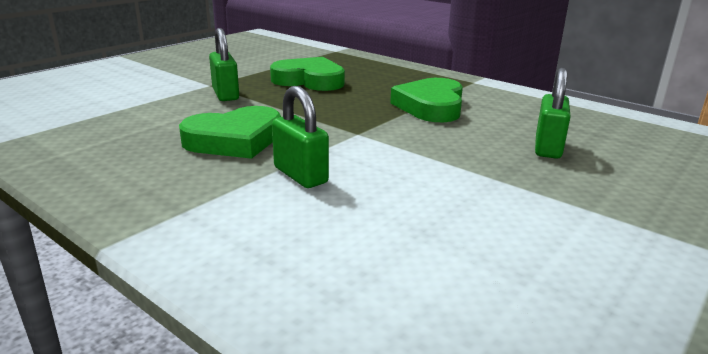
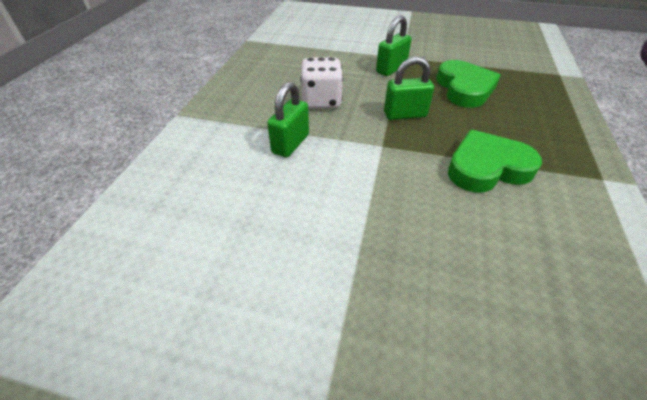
camera: 65 degrees right, 20 degrees up
(235, 140) = (321, 101): green heart -> white dice
(548, 148) = (466, 275): green padlock -> green padlock (405, 114)

